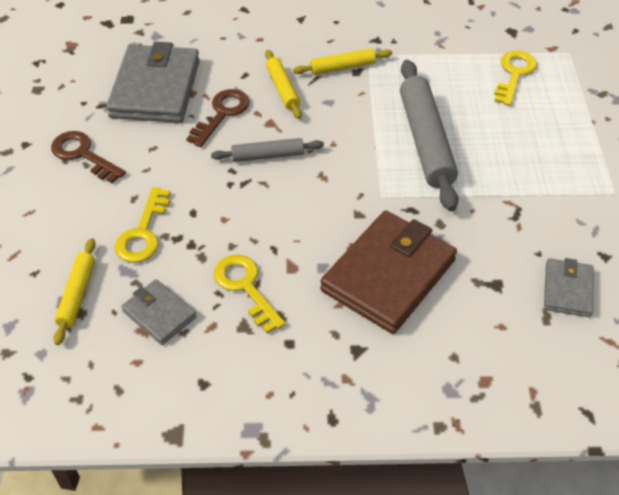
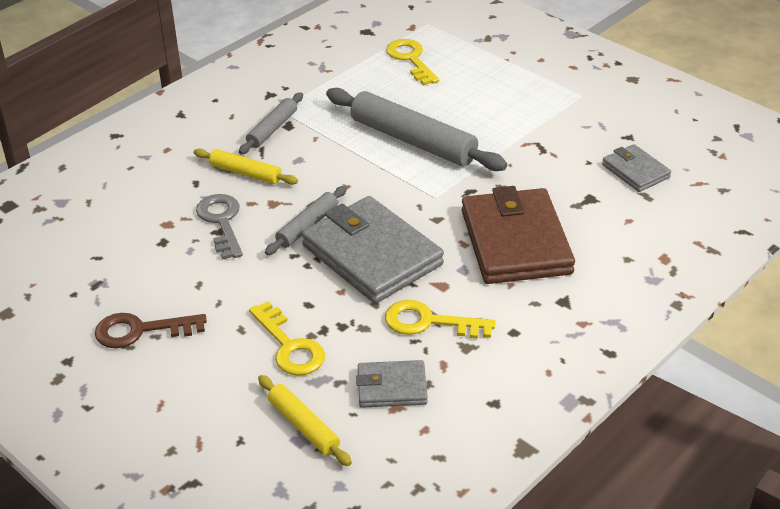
camera: 45 degrees left, 10 degrees down
(155, 89) = (129, 241): grey wallet -> grey wallet (372, 255)
(222, 114) = (221, 222): brown key -> grey key
(342, 67) = (272, 129): yellow rolling pin -> grey rolling pin

